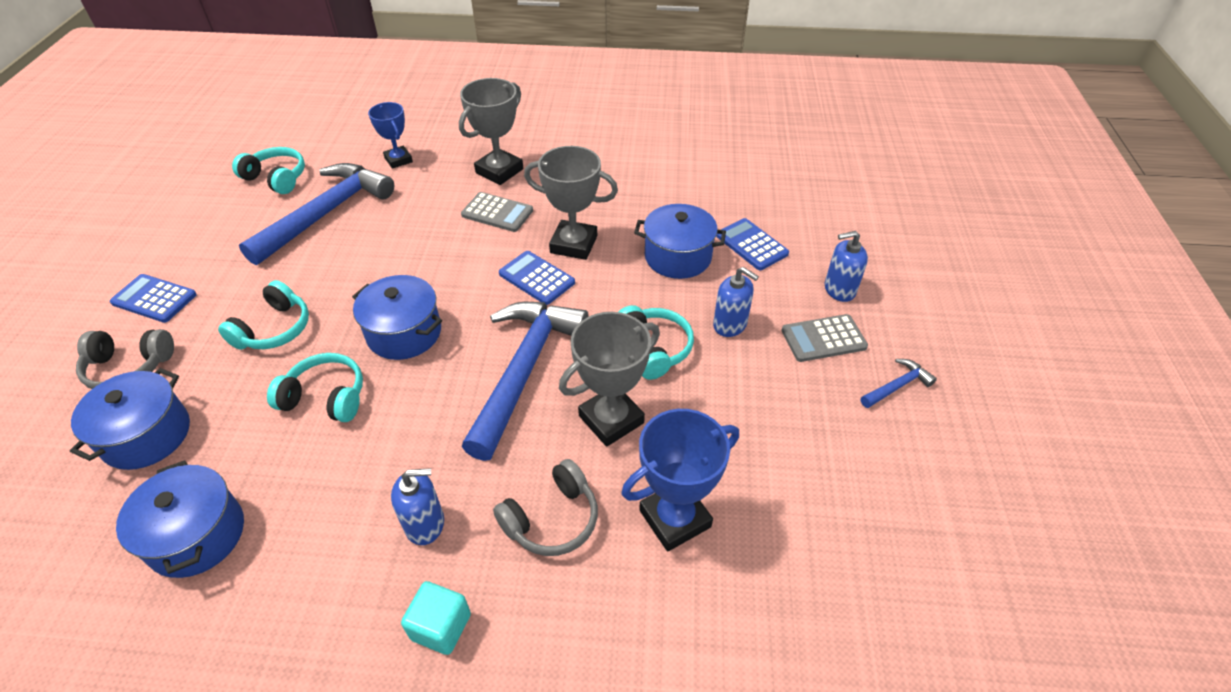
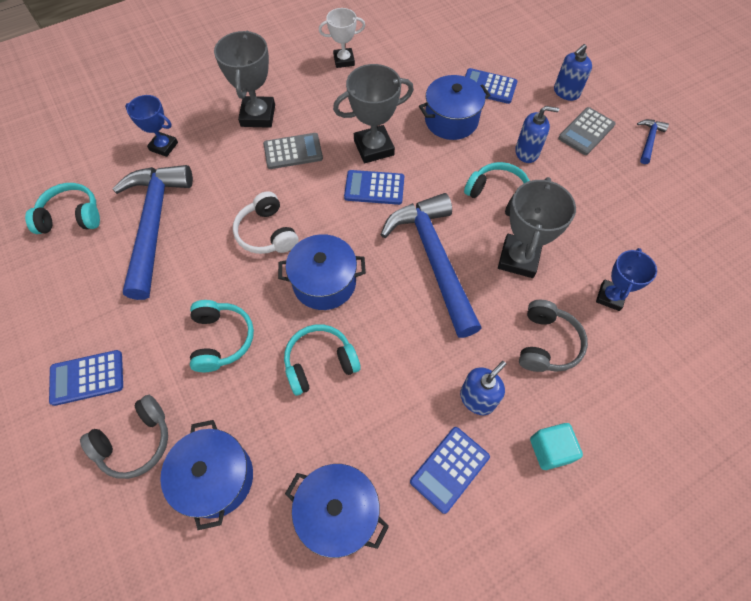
camera: 35 degrees left, 15 degrees up
(328, 570) = (449, 469): none -> blue calculator
(403, 266) = (267, 233): none -> white headphones
(626, 160) = (344, 60): none -> white trophy
(675, 519) = (610, 297): blue trophy -> blue trophy, size x0.65

